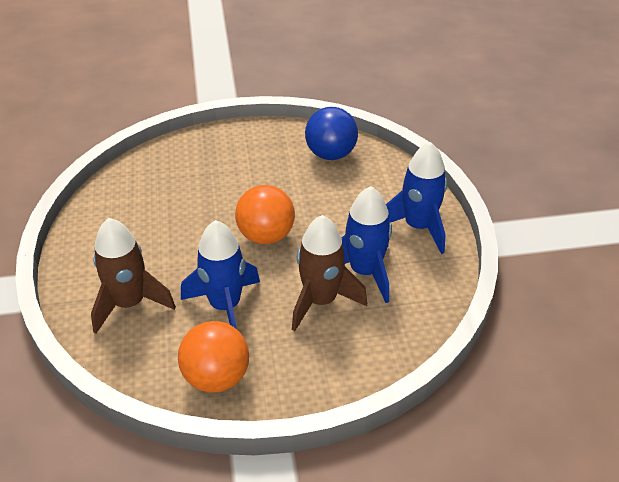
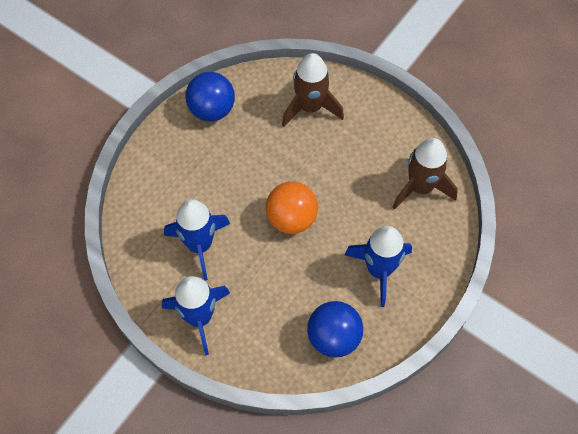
camera: 135 degrees right, 20 degrees up
(216, 377) = (212, 110): orange ball -> blue ball
(225, 306) = (256, 150): blue rocket -> blue rocket (379, 270)
(321, 301) = (205, 200): brown rocket -> brown rocket (420, 187)

